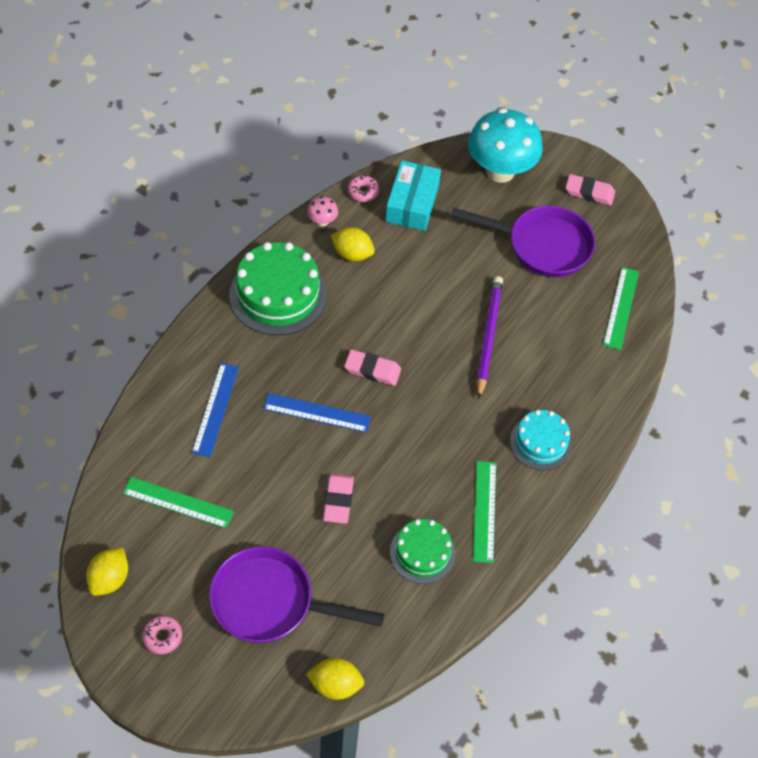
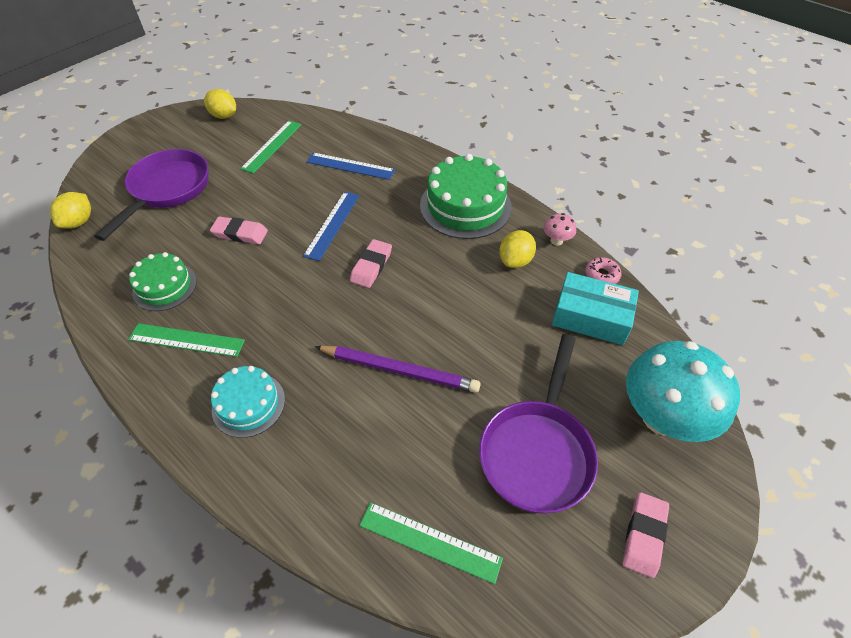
camera: 100 degrees right, 5 degrees down
(162, 637) = (169, 138): pink donut -> none

